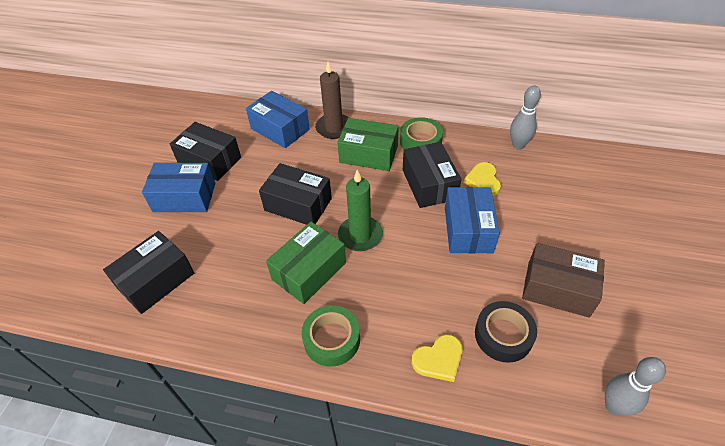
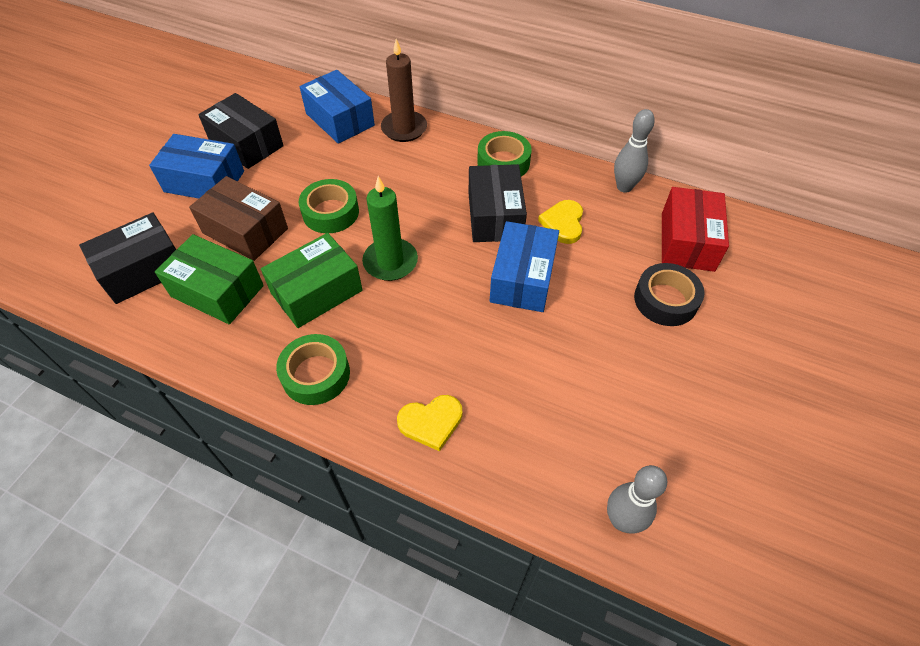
camera: 10 degrees right, 5 degrees up
(298, 204) = (330, 212): black box -> green tape
(368, 154) = (434, 167): green box -> green box (217, 291)
(503, 335) = (518, 410): black tape -> black tape (665, 300)
(558, 288) = (606, 369): brown box -> brown box (245, 231)
(579, 178) = (687, 241): none -> red box

